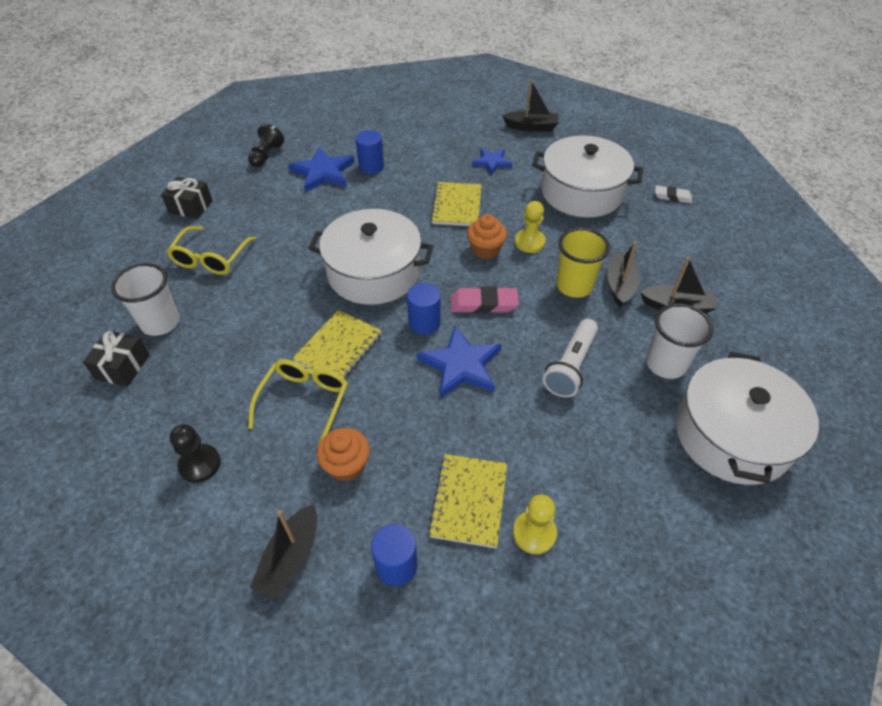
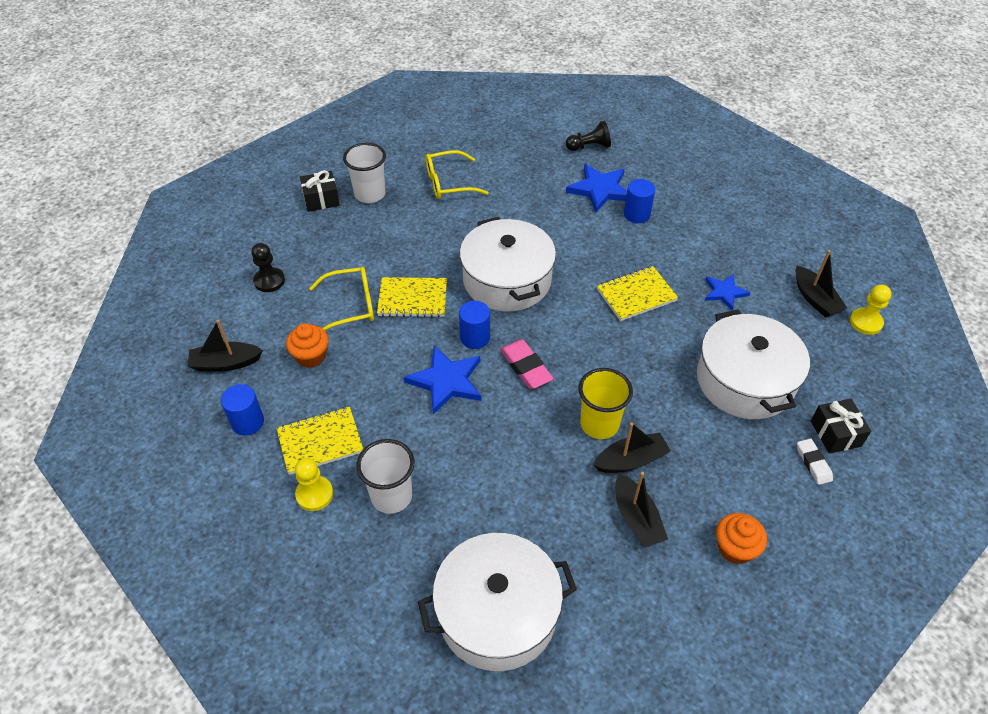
camera: 60 degrees right, 0 degrees up
(191, 207) = (492, 141): black gift -> black gift (835, 433)
(485, 250) = (594, 340): orange cupcake -> orange cupcake (735, 548)
(529, 242) = (632, 368): yellow pawn -> yellow pawn (865, 322)
(570, 366) = (496, 458): white flashlight -> none
(665, 364) = (550, 532): white cup -> white cup (391, 496)

